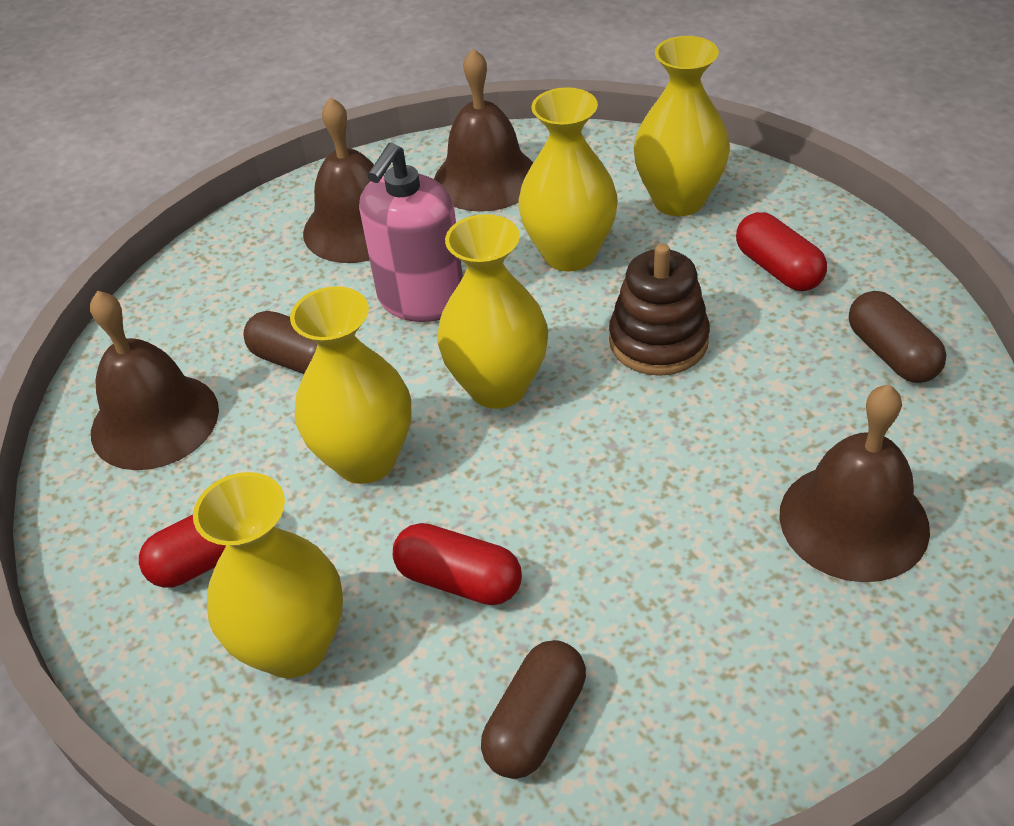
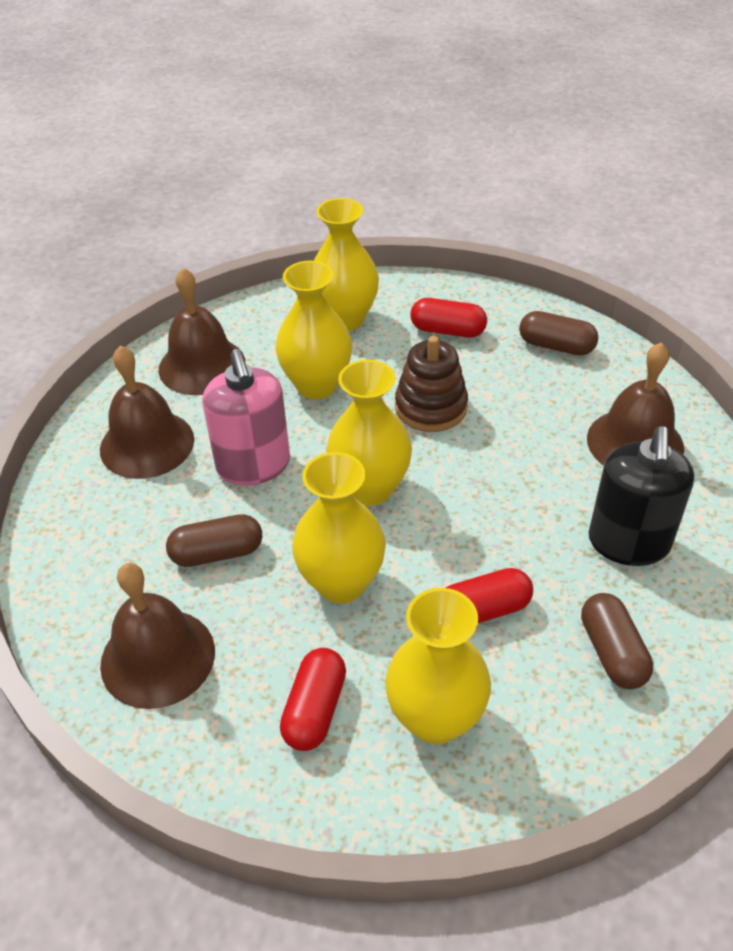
camera: 45 degrees left, 0 degrees up
(702, 624) = (628, 542): none -> black soap dispenser

